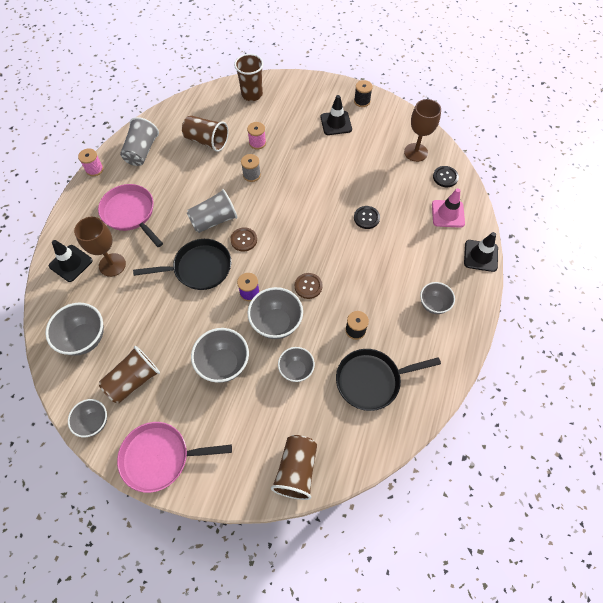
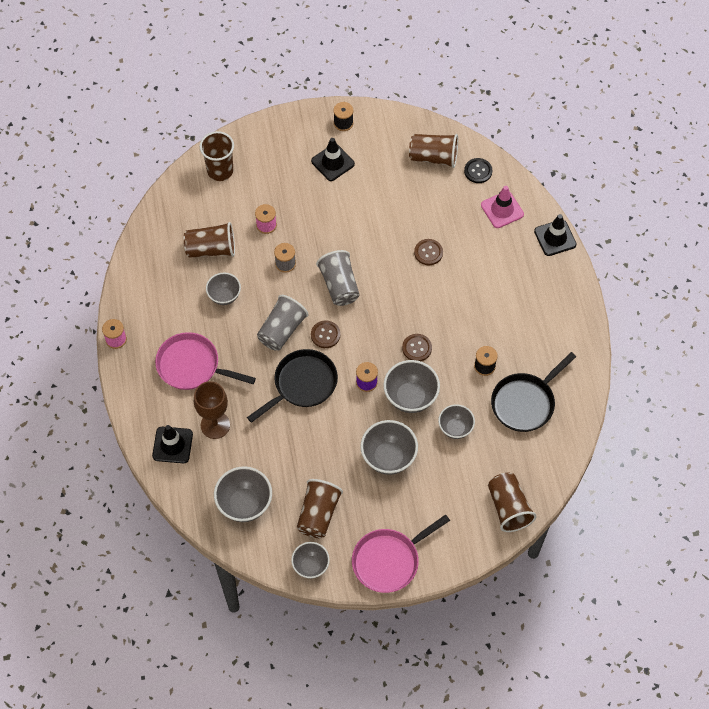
camera: 30 degrees left, 0 degrees up
(142, 151) = (150, 295): grey cup -> grey cup (339, 285)
(366, 218) = (428, 252): black button -> brown button
(415, 152) = (433, 157): brown goblet -> brown cup
(433, 305) = (539, 307): grey bowl -> grey bowl (224, 296)

